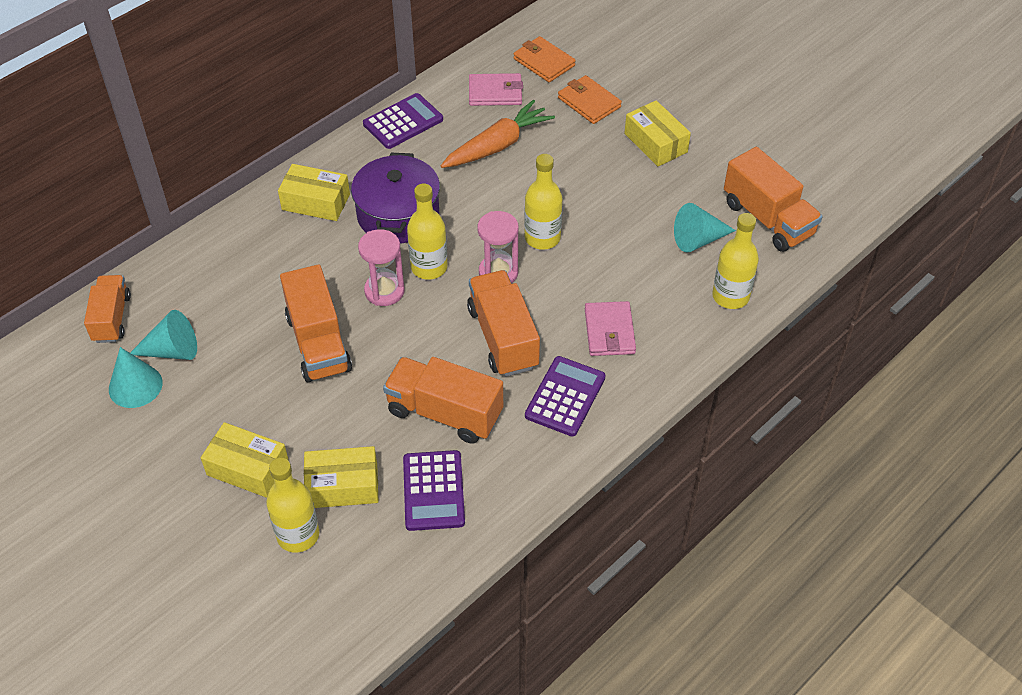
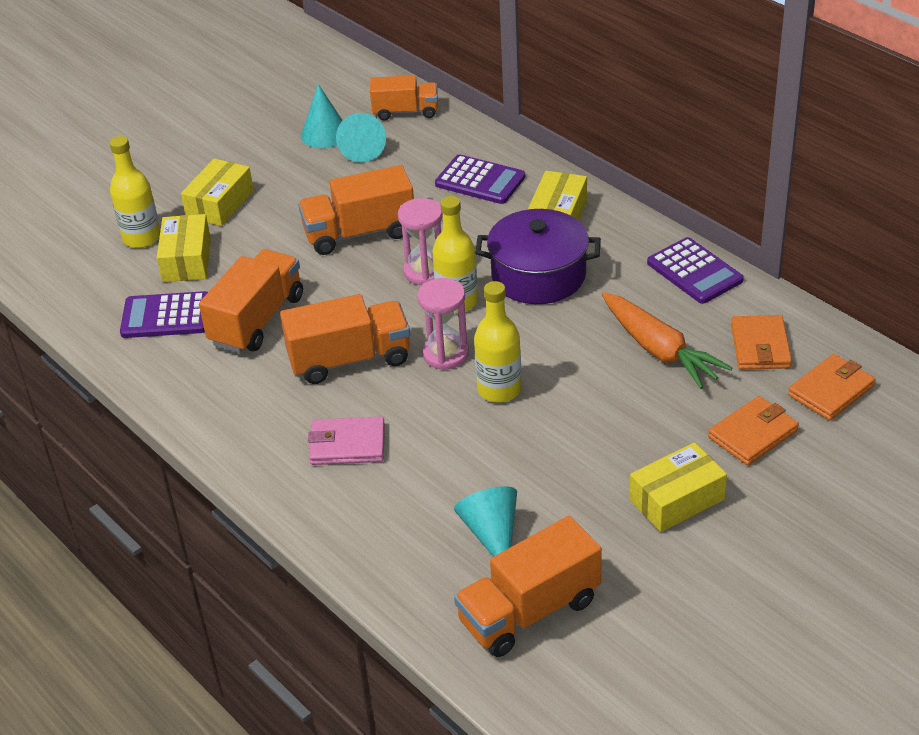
camera: 95 degrees right, 10 degrees down
(495, 92) = (760, 346): pink wallet -> orange wallet
(565, 396) = (261, 407): purple calculator -> purple calculator (480, 181)
(730, 296) = (391, 559): yellow bottle -> none

